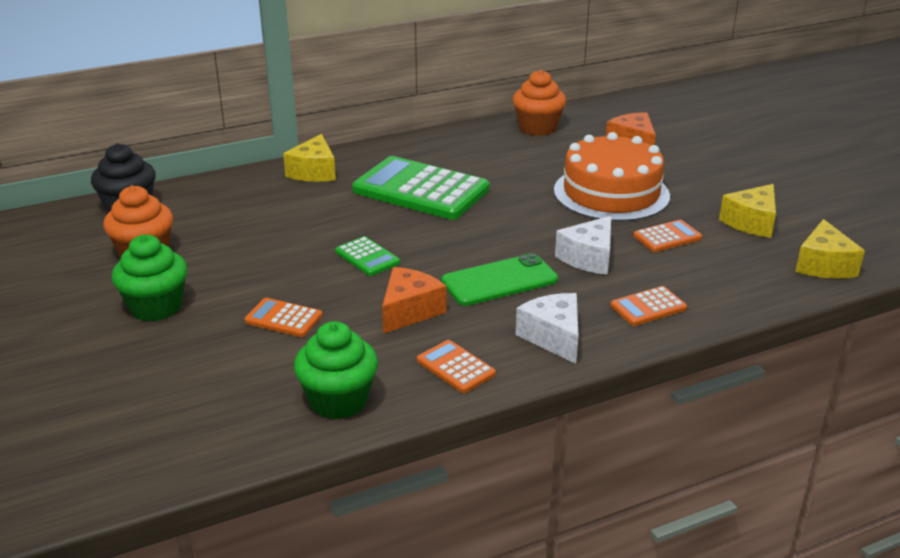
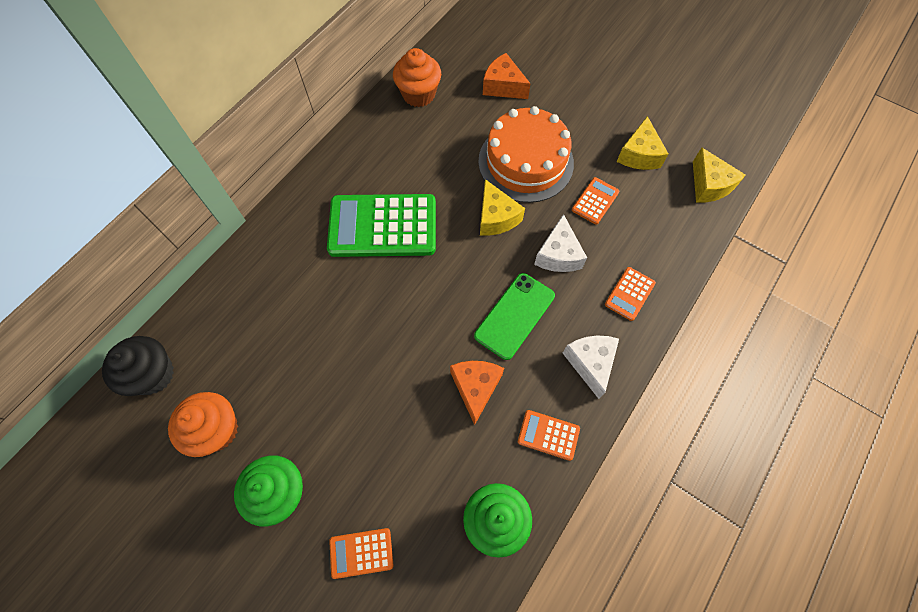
camera: 30 degrees left, 35 degrees up
(283, 318) = (390, 449): orange calculator -> orange calculator (361, 553)
(314, 172) = (278, 242): yellow cheese -> yellow cheese (496, 217)
(367, 257) = (401, 337): green calculator -> none
(553, 337) = (590, 363): white cheese -> white cheese turned 45 degrees clockwise

